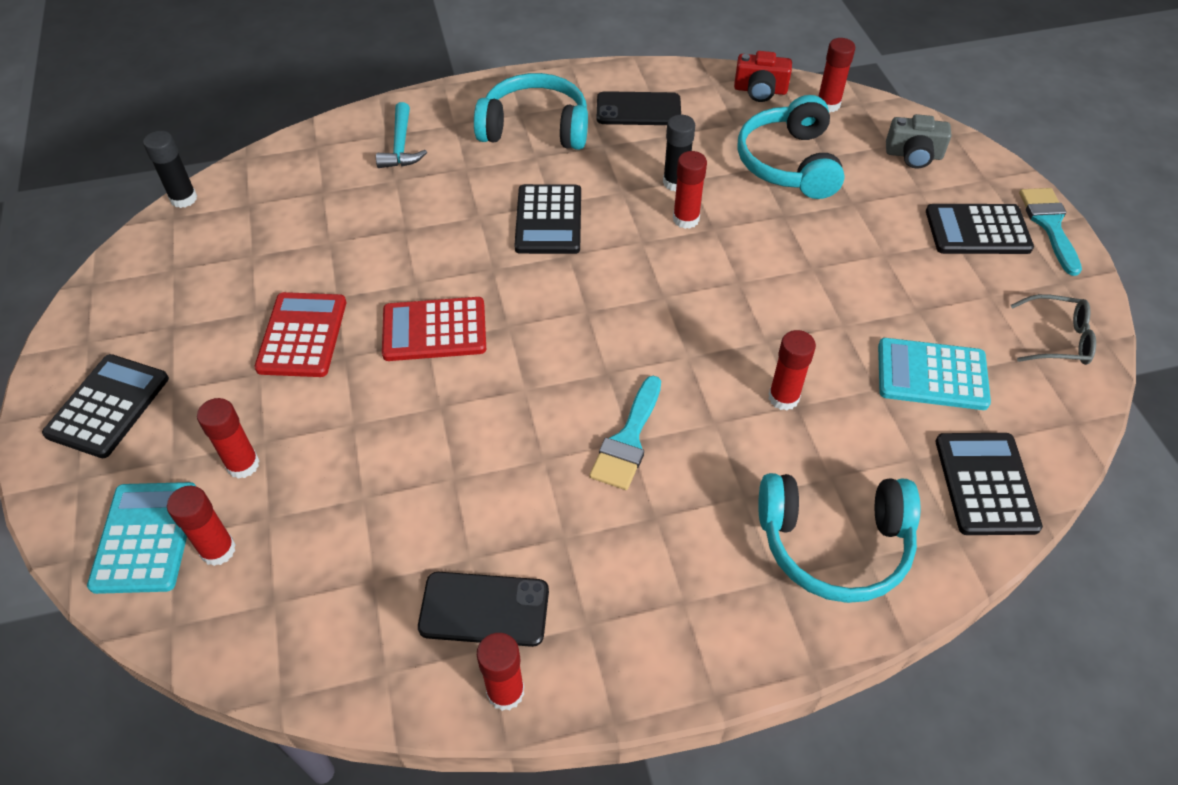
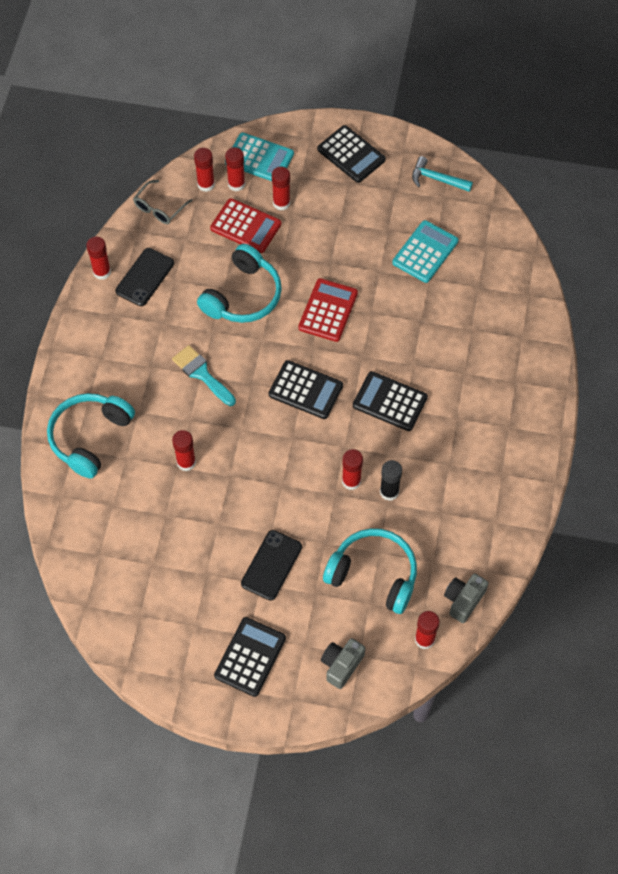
camera: 115 degrees right, 10 degrees up
(183, 199) = (506, 213): black glue stick -> none
(232, 601) = (206, 184): none -> red glue stick
(302, 335) = (357, 247): red calculator -> red calculator (245, 226)
(401, 146) = (505, 342): turquoise hammer -> turquoise hammer (436, 179)
(535, 128) = (488, 429): turquoise headphones -> turquoise headphones (243, 296)
(638, 109) = (478, 504): black phone -> black phone (271, 565)
(760, 90) = (463, 600): red camera -> grey camera
(932, 375) = (158, 550): turquoise calculator -> turquoise calculator (425, 252)
(986, 484) = (78, 530): black calculator -> black calculator (305, 390)
(1049, 225) = (230, 709): turquoise brush -> none
(1057, 339) = (142, 640): grey glasses -> grey glasses (159, 208)

